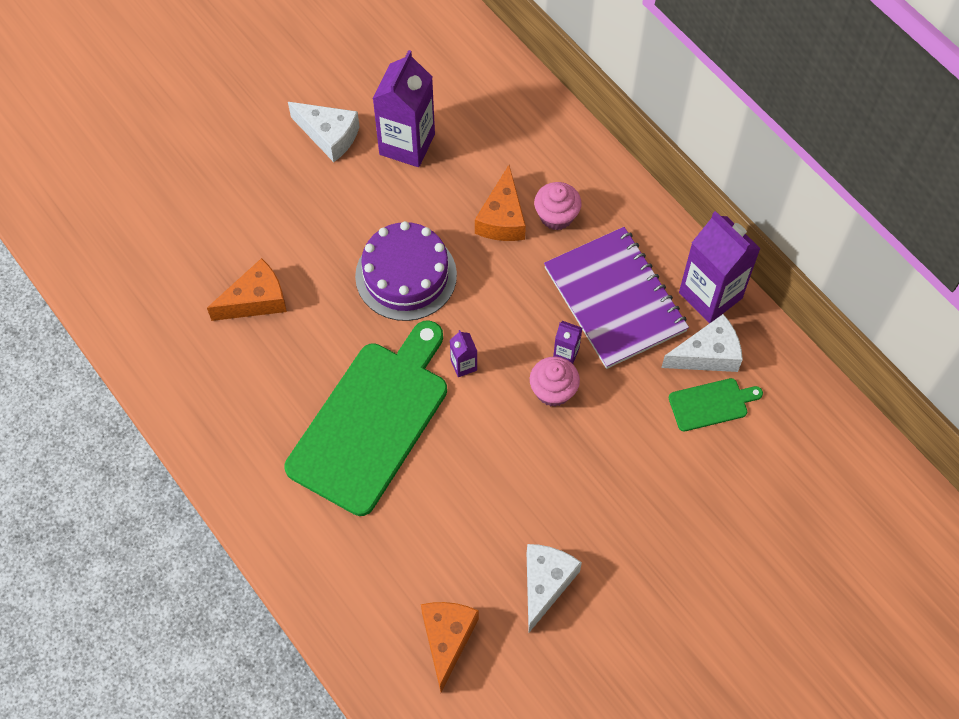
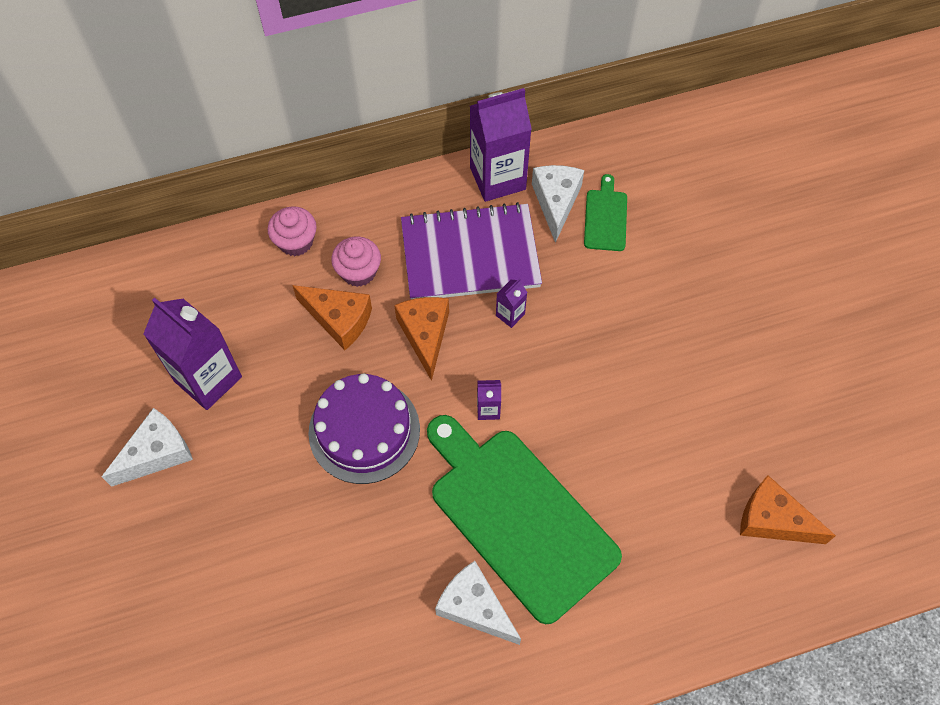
camera: 70 degrees left, 0 degrees up
(256, 300) = (328, 594): orange cheese -> orange cheese (425, 335)
(545, 584) = (740, 414): white cheese -> white cheese (475, 607)
(553, 391) = (545, 339): pink cupcake -> pink cupcake (296, 242)

